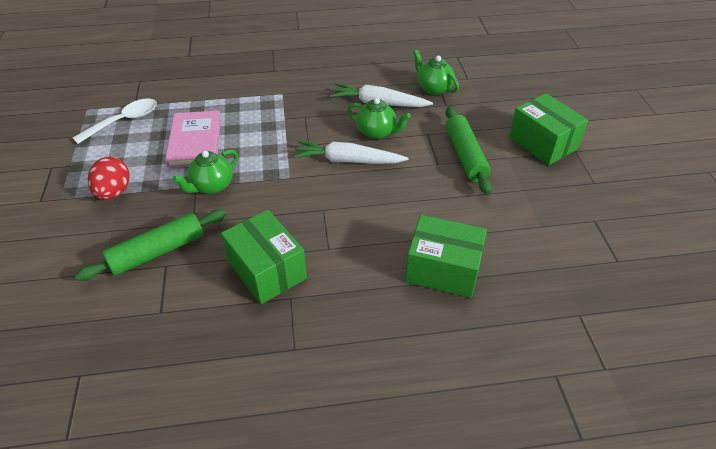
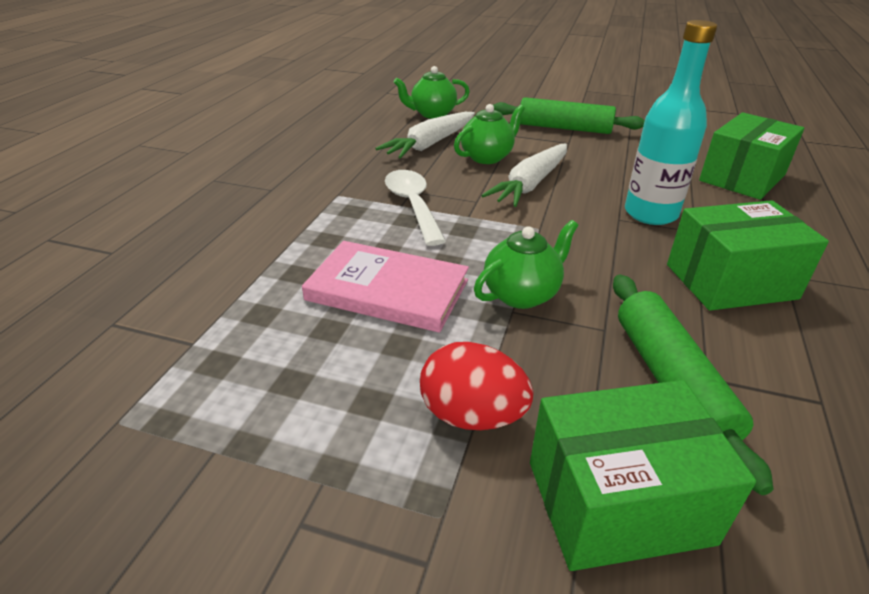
camera: 65 degrees left, 10 degrees down
(124, 121) = (236, 367): white spoon -> white spoon (413, 205)
(212, 186) = (522, 294): green teapot -> green teapot turned 105 degrees counterclockwise
(340, 223) = (650, 214): none -> turquoise bottle
(542, 143) = (566, 97): green box -> green box (618, 502)

